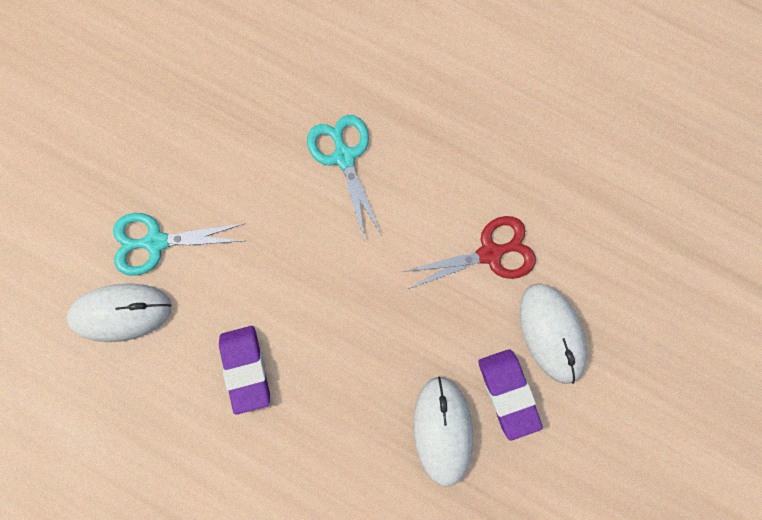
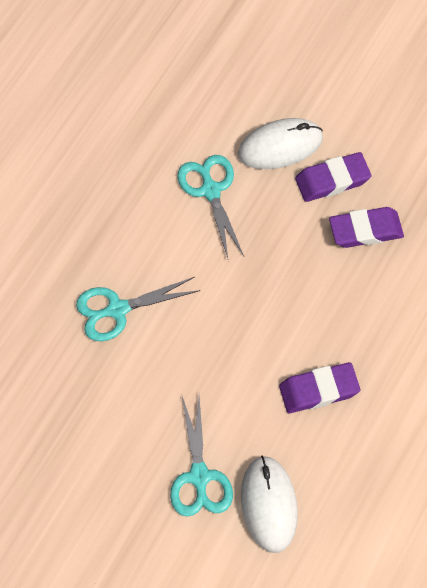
camera: 90 degrees left, 15 degrees down
(442, 430) = (365, 230): white mouse -> purple eraser
(489, 253) = (211, 191): red scissors -> turquoise scissors

